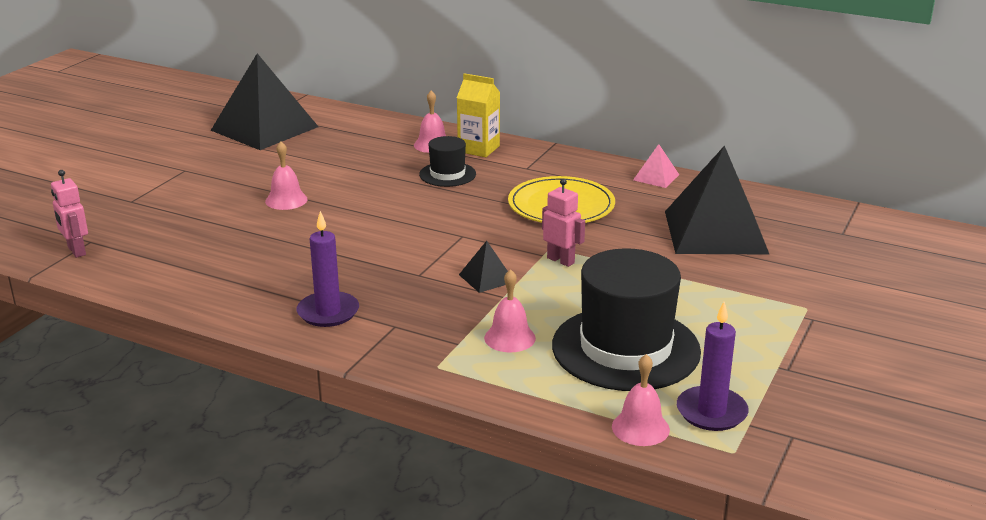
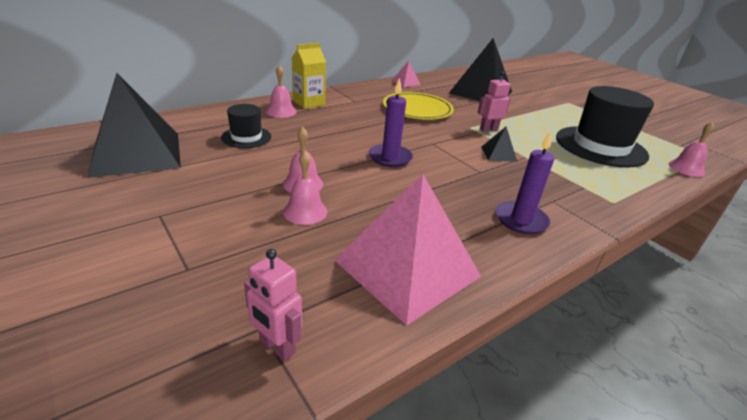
camera: 65 degrees left, 5 degrees up
(76, 251) = (277, 347): pink robot -> pink robot turned 45 degrees clockwise
(195, 273) = (407, 268): none -> pink pyramid
(447, 174) = (335, 121): black hat -> black hat (246, 137)
(509, 338) = (580, 170): pink bell -> pink bell (305, 211)
(711, 412) = (668, 149): purple candle -> purple candle (390, 158)

